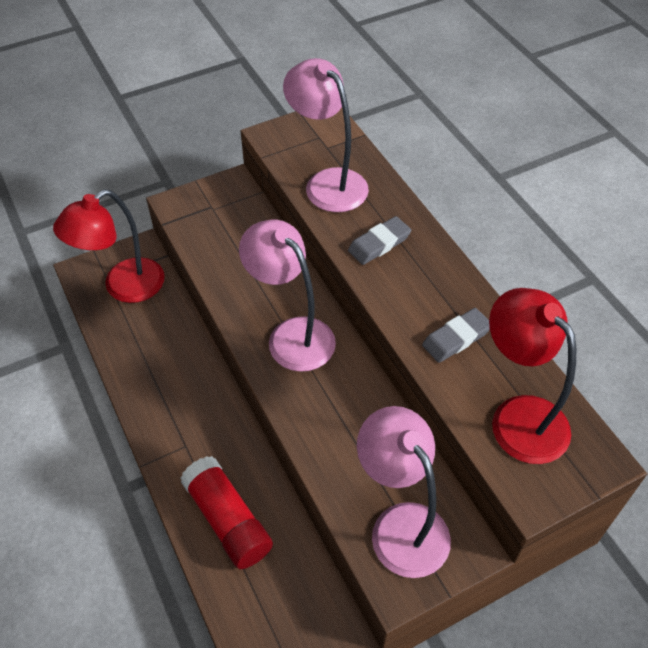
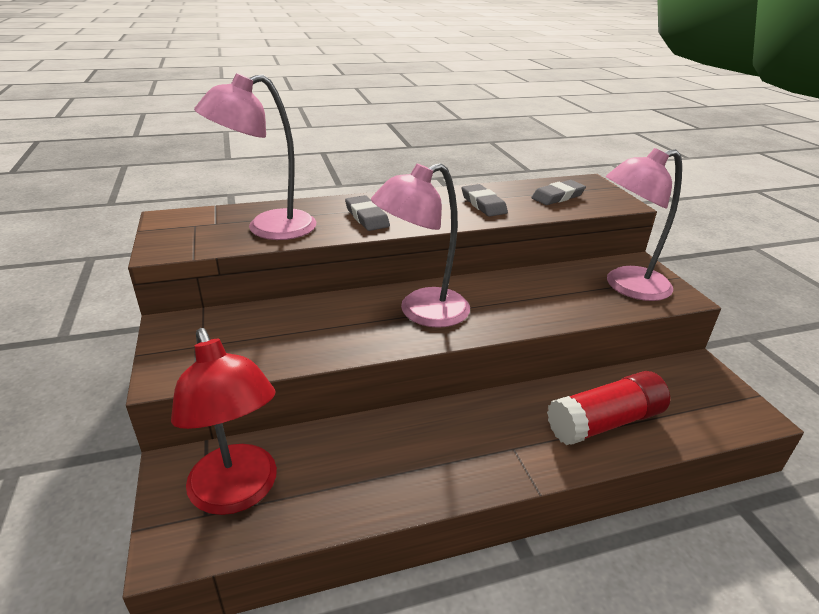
camera: 80 degrees left, 20 degrees down
(518, 416) = (557, 196): red lamp -> grey eraser

